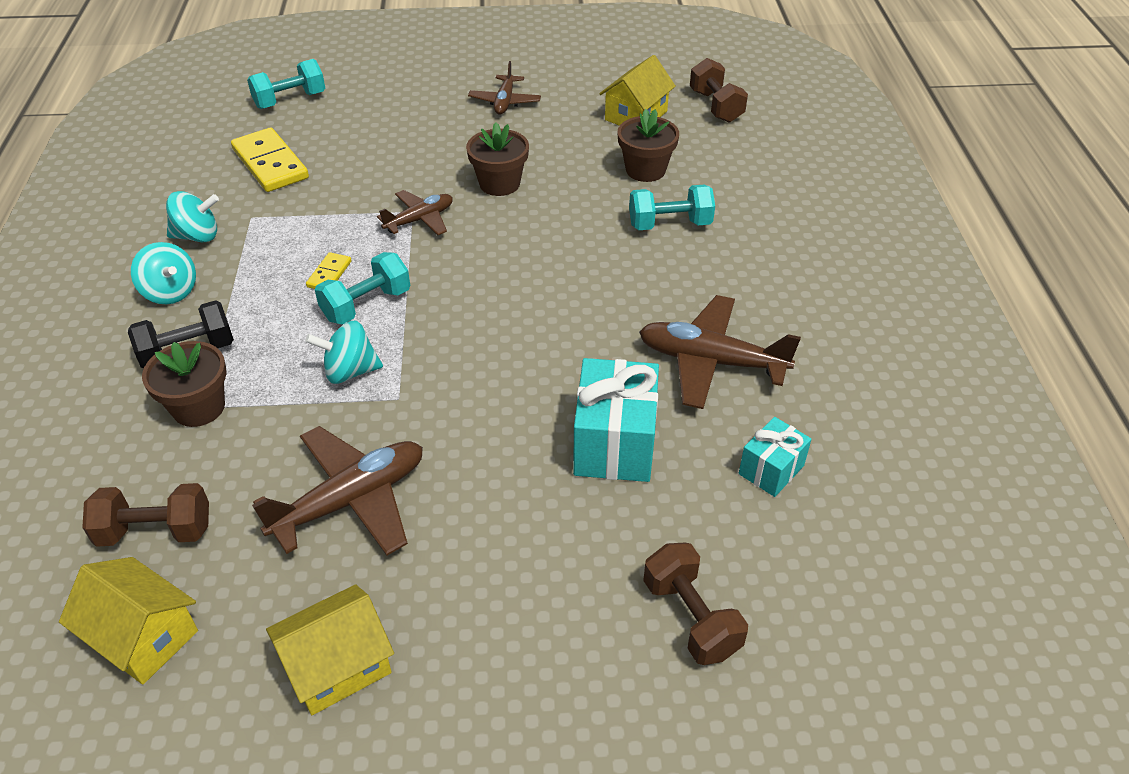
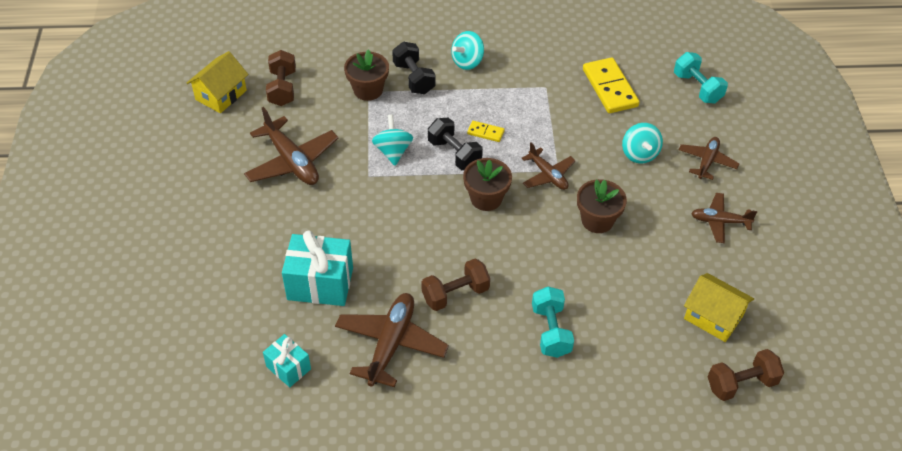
camera: 90 degrees right, 5 degrees up
(197, 236) = (523, 64): turquoise spinning top -> turquoise spinning top (639, 154)
(270, 164) = (609, 88): yellow domino -> yellow domino turned 75 degrees counterclockwise
(338, 665) = (190, 166): yellow house -> none
(366, 305) = (454, 154): turquoise dumbbell -> black dumbbell
(413, 103) = (707, 162): none -> brown plane
(645, 170) = (626, 319): brown flower pot -> brown flower pot (486, 198)
(691, 618) = (188, 313): brown dumbbell -> brown dumbbell (455, 294)

